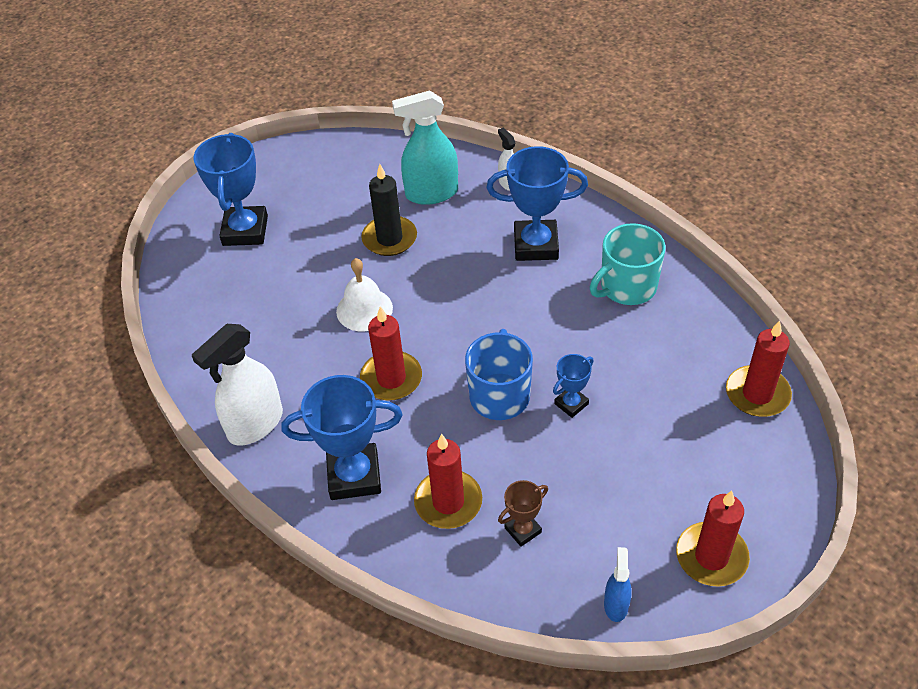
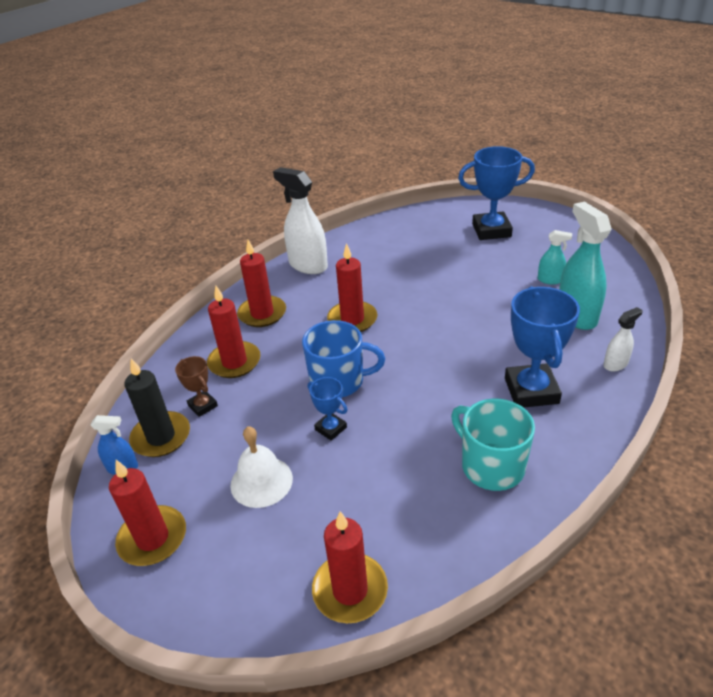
camera: 85 degrees right, 10 degrees down
(354, 476) = (262, 314): blue trophy -> red candle
(364, 309) = (422, 297): white bell -> white bell (261, 481)
(365, 200) = (550, 280): none -> turquoise spray bottle
(389, 238) = (507, 299): black candle -> black candle (161, 437)

